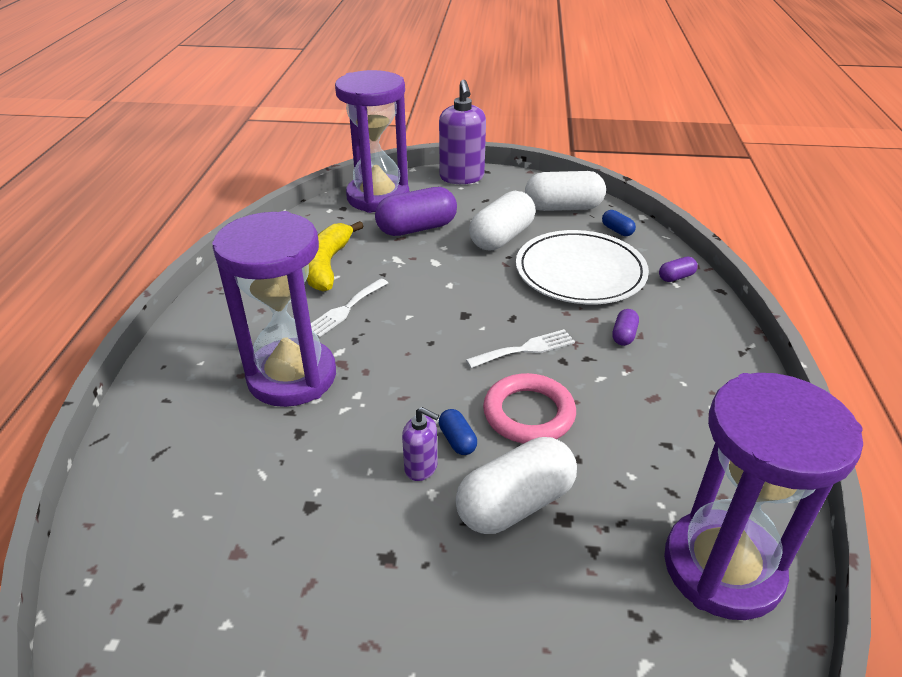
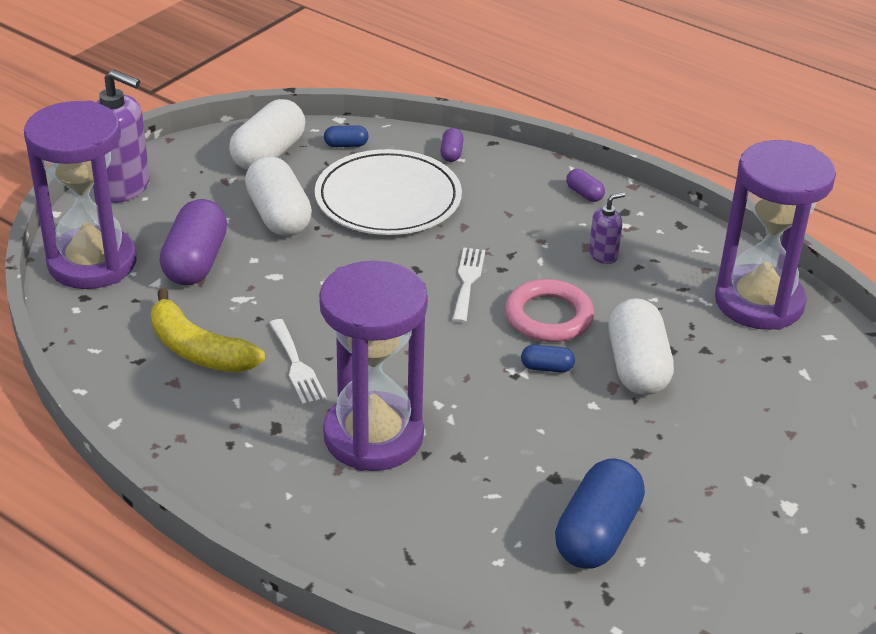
camera: 60 degrees left, 0 degrees up
(247, 571) = (597, 534): none -> blue capsule
(421, 468) = (561, 400): purple soap dispenser -> purple soap dispenser (603, 255)
(624, 335) = (500, 221): purple capsule -> purple capsule (584, 194)

